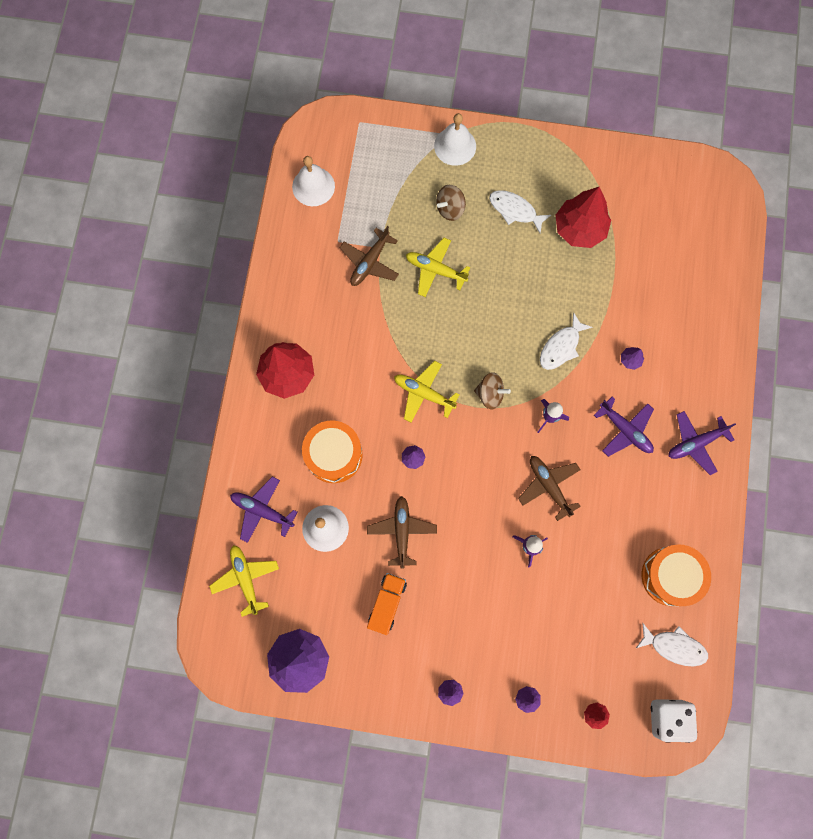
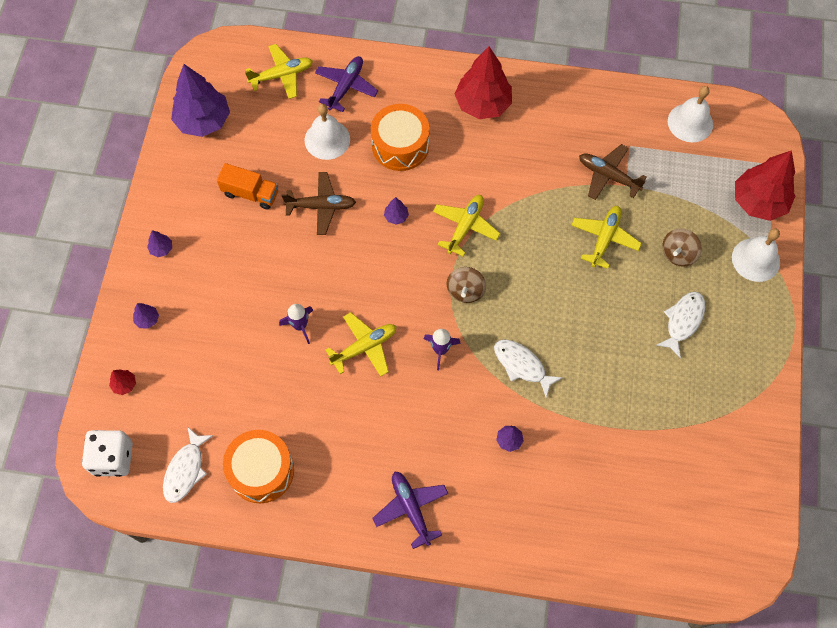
camera: 90 degrees right, 10 degrees down
(450, 209) = (678, 254): brown spinning top -> brown spinning top turned 105 degrees counterclockwise
(549, 486) = (364, 347): brown plane -> yellow plane
(579, 229) = (667, 391): red tree -> red tree (758, 202)
(625, 430) = (426, 430): purple plane -> none

